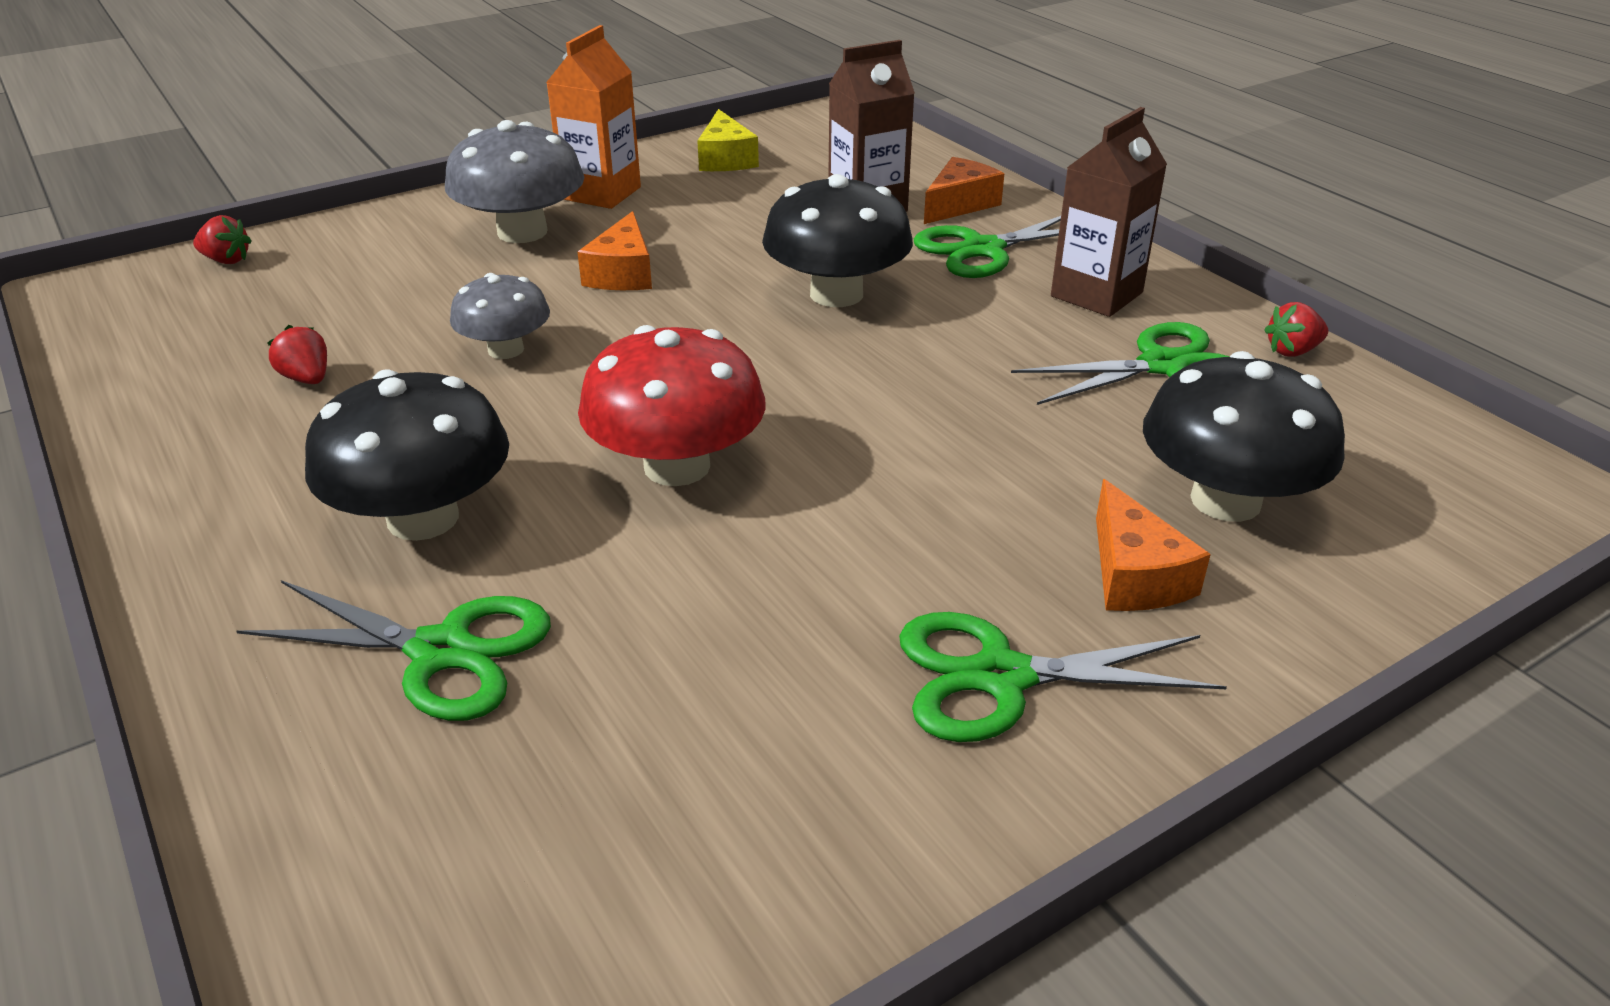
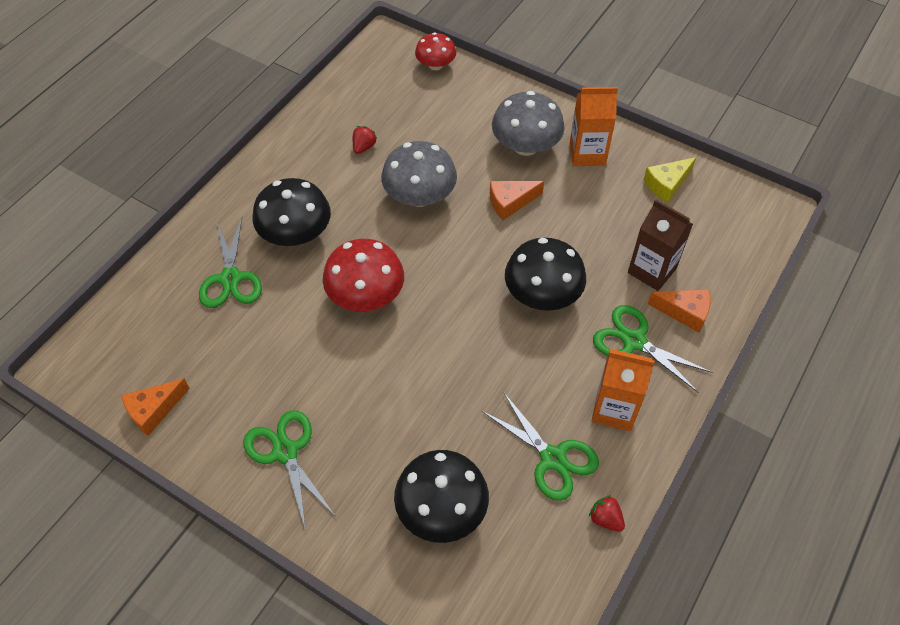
camera: 65 degrees right, 20 degrees up
(226, 260) = (435, 65): red strawberry -> red mushroom
(506, 350) = (420, 196): grey mushroom -> grey mushroom, size x1.63
(1096, 294) = (614, 409): brown carton -> orange carton
(1134, 575) = (368, 483): orange cheese -> orange cheese (154, 410)

